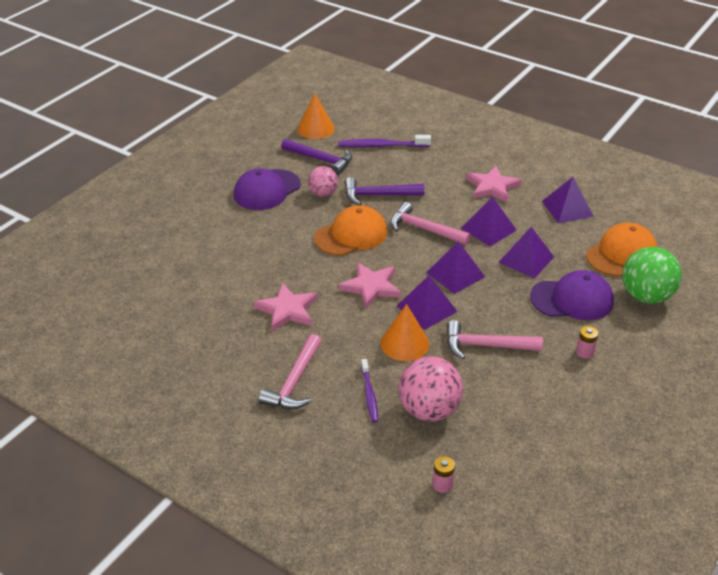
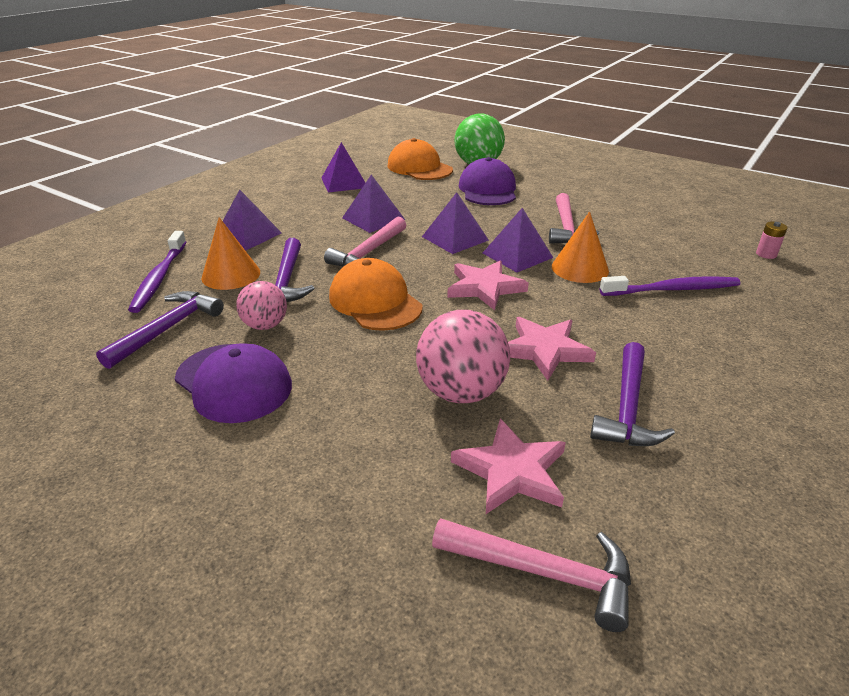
camera: 90 degrees left, 5 degrees down
(223, 339) = (627, 408): none -> purple hammer
(294, 382) = (682, 340): pink hammer -> pink hammer (544, 572)
(316, 129) = (64, 336): orange cone -> orange cone (231, 275)
(369, 394) = (672, 289): purple toothbrush -> purple toothbrush, size x1.59
(429, 410) = (674, 258): pink ball -> pink ball (461, 392)
(492, 187) = (293, 213): pink star -> pink star (511, 471)
(526, 259) = (428, 204): purple pyramid -> purple pyramid (248, 235)
(584, 352) = (559, 190): pink battery -> none

